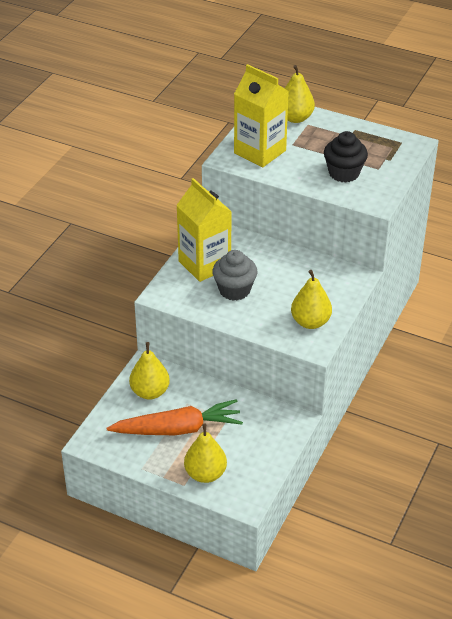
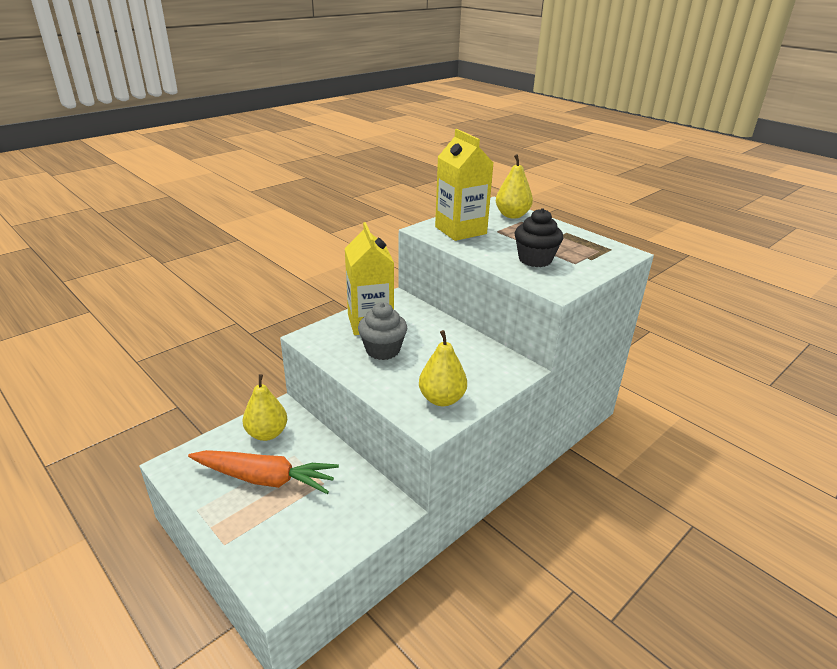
camera: 20 degrees right, 10 degrees down
(205, 474) = (255, 539): yellow pear -> none

